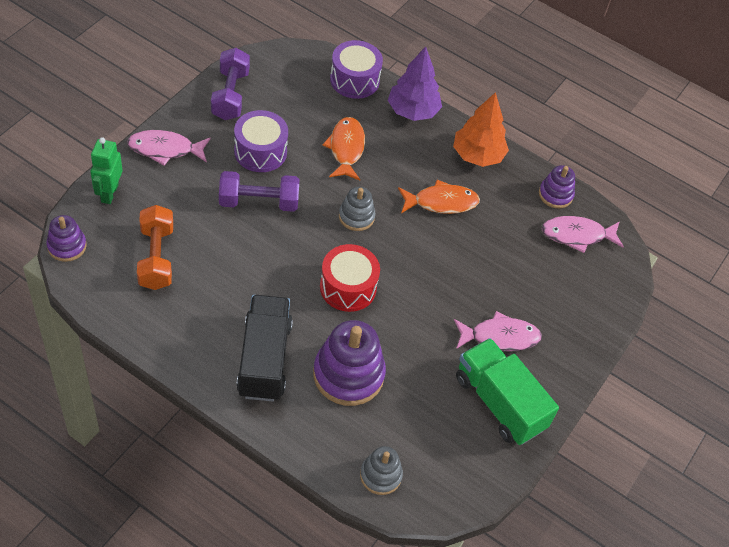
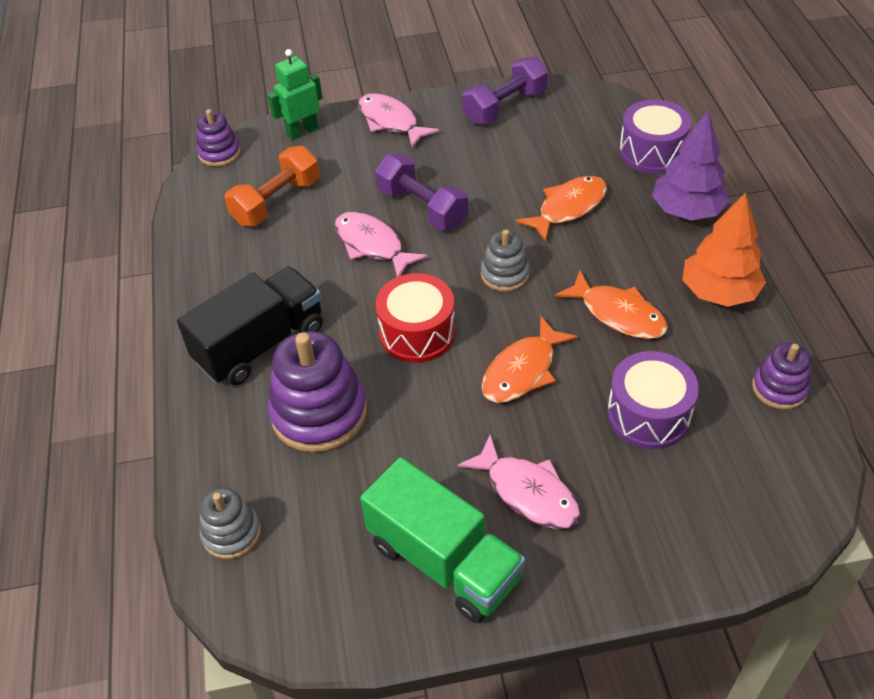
camera: 55 degrees right, 5 degrees down
(260, 151) = (476, 167): purple drum -> purple drum (648, 414)
(428, 270) = (522, 371): none -> orange fish
(499, 403) = (444, 561): green truck -> green truck turned 120 degrees clockwise
(577, 235) = (760, 449): pink fish -> pink fish (372, 245)

